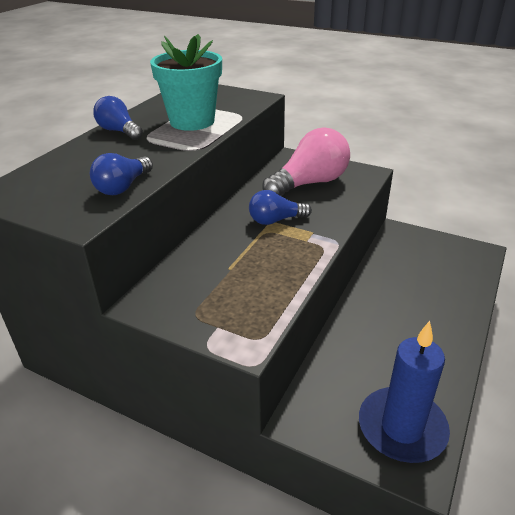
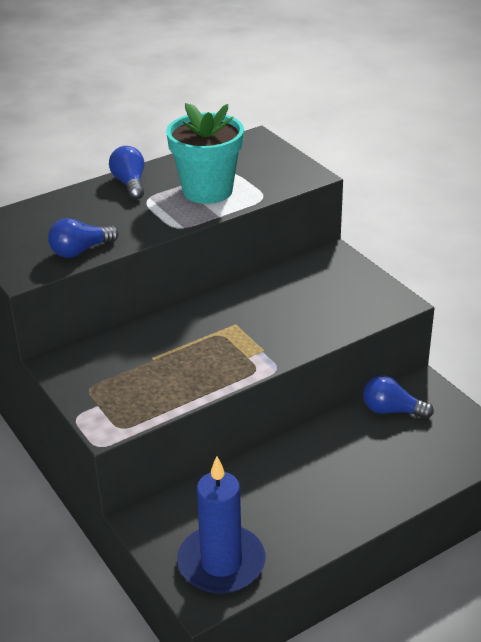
camera: 30 degrees right, 0 degrees up
(275, 220) = (240, 325): blue light bulb -> blue light bulb (392, 410)
(310, 183) = (318, 294): pink light bulb -> none

